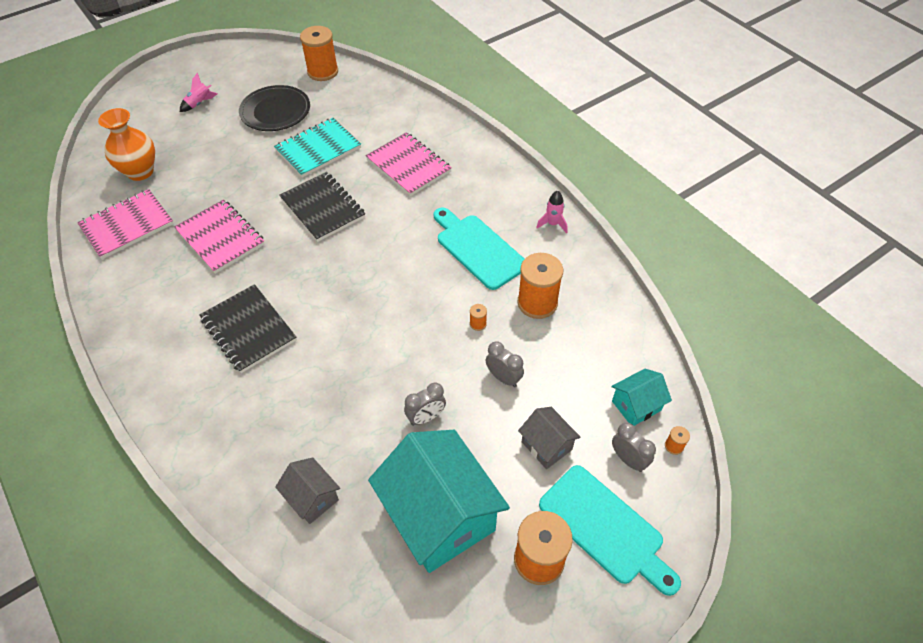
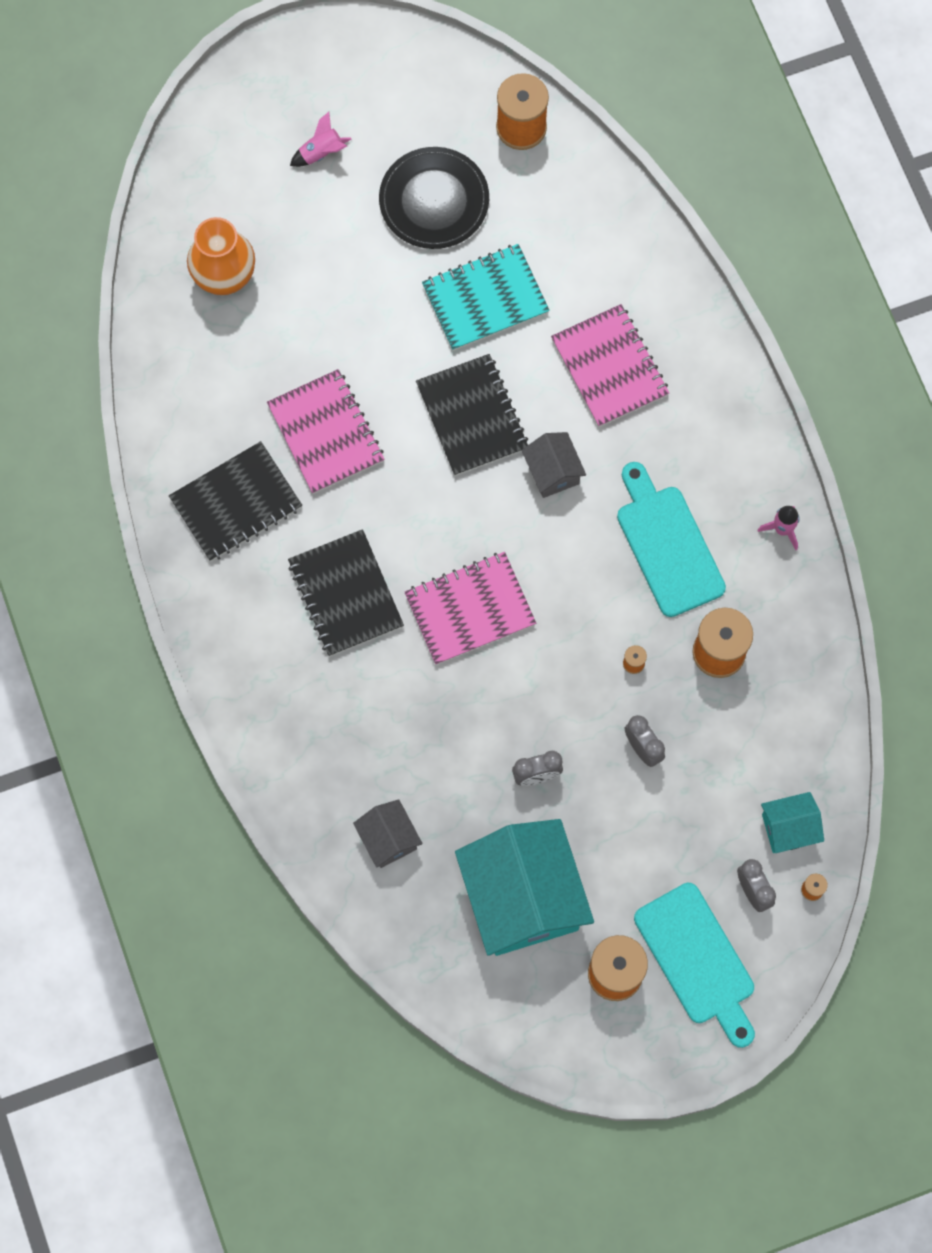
camera: 15 degrees right, 20 degrees up
(127, 225) = (202, 377): pink notebook -> pink notebook (470, 609)
(157, 291) = (236, 503): none -> black notebook
(546, 445) = (666, 849): grey house -> grey house (552, 472)

